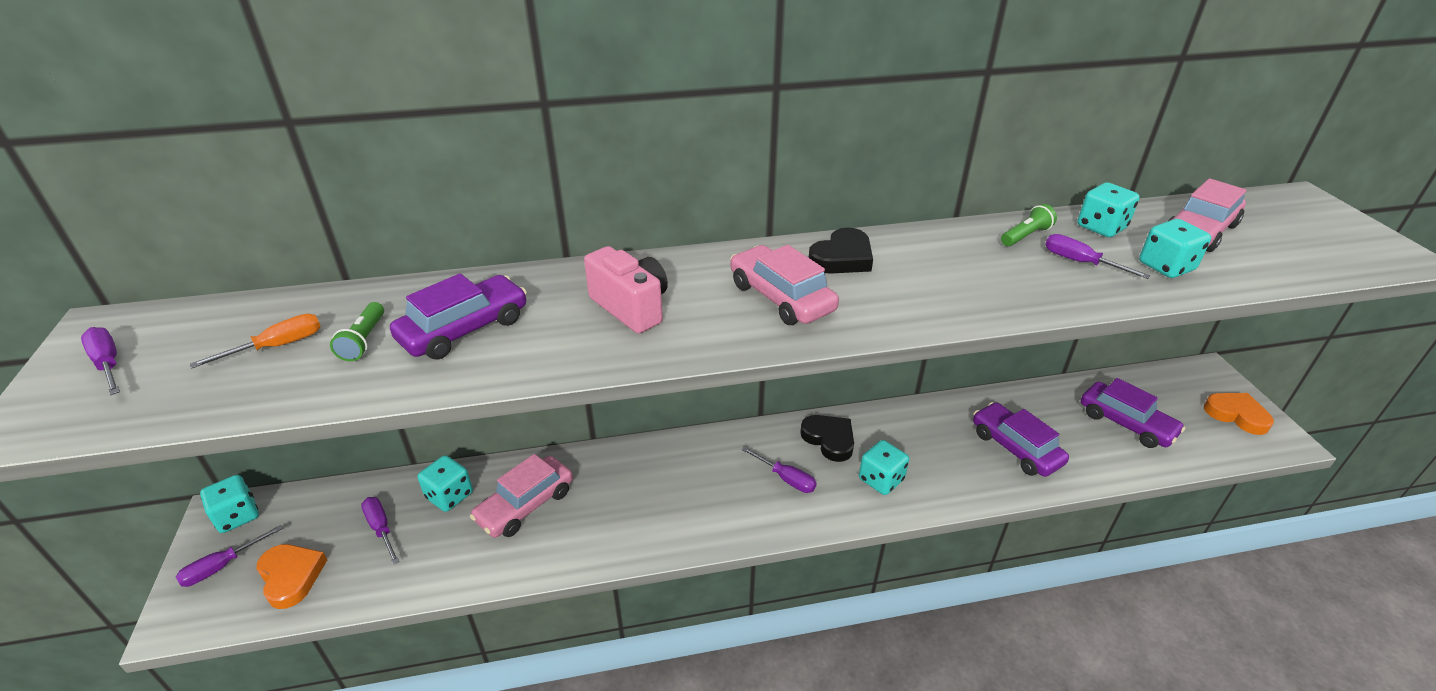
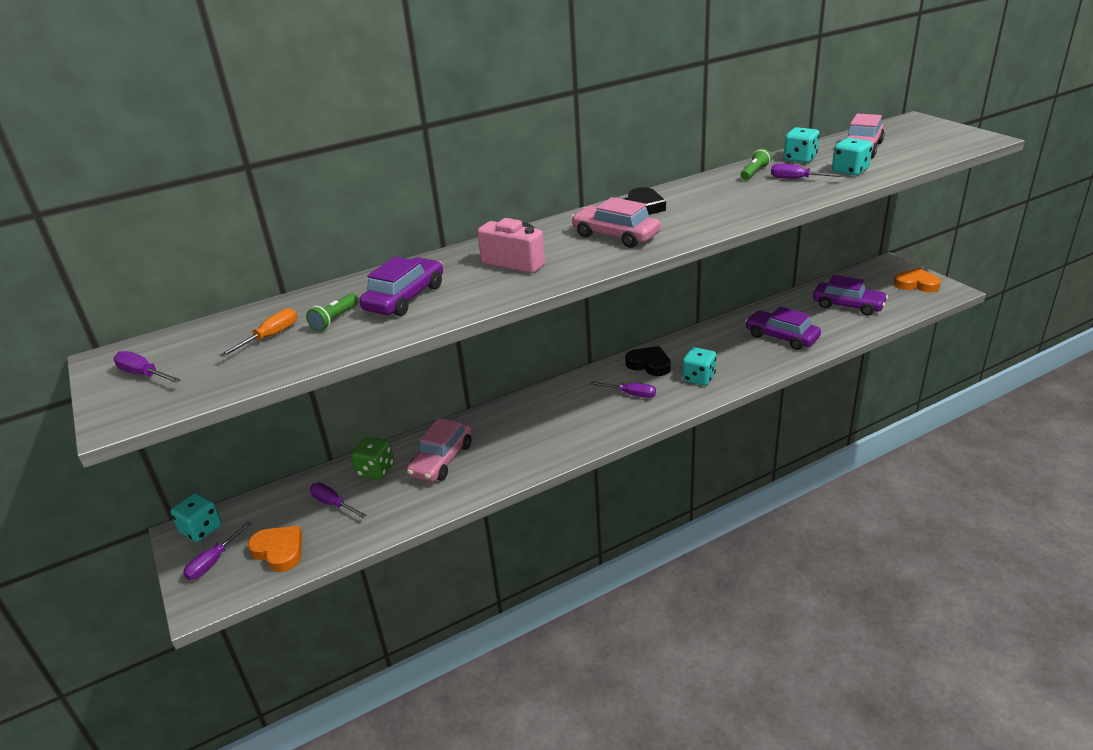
camera: 15 degrees left, 5 degrees down
(364, 341) = (335, 319): green flashlight -> green flashlight turned 45 degrees clockwise
(449, 496) = (375, 470): turquoise dice -> green dice

